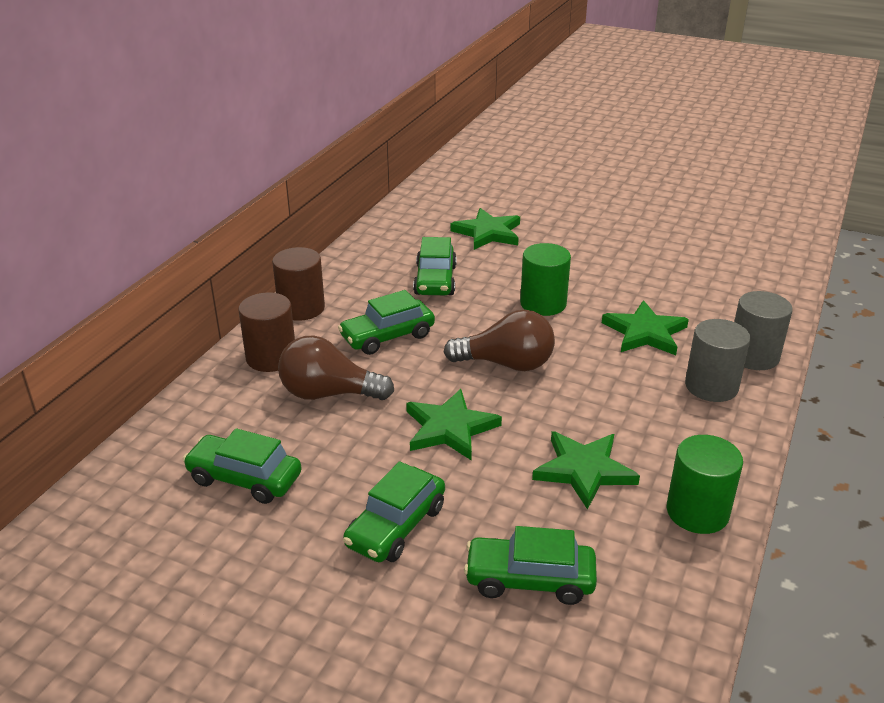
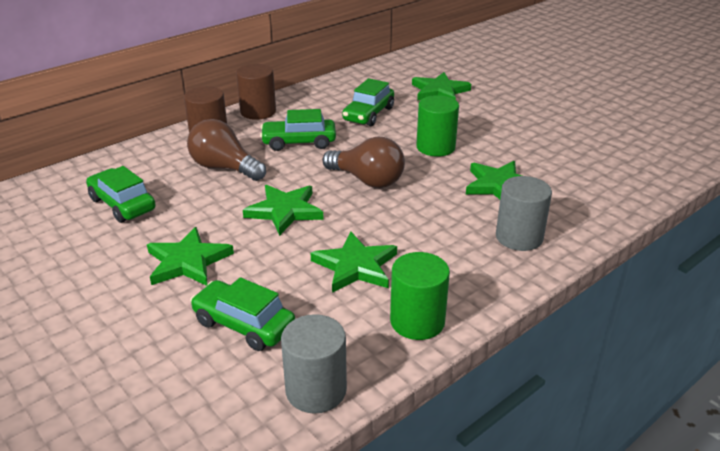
camera: 25 degrees right, 0 degrees up
(396, 526) = (187, 261): green car -> green star
(753, 356) = (579, 225): grey cylinder -> grey cylinder (316, 390)

